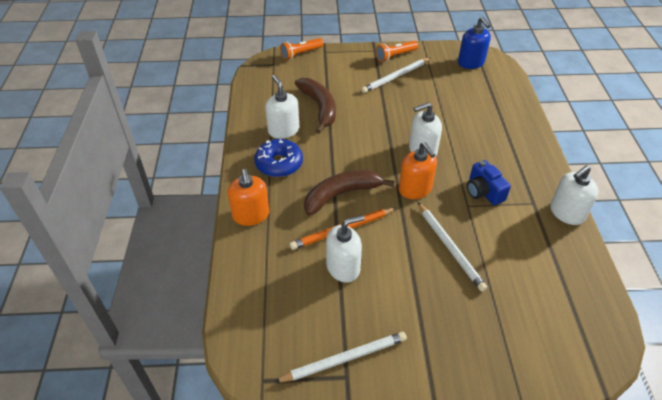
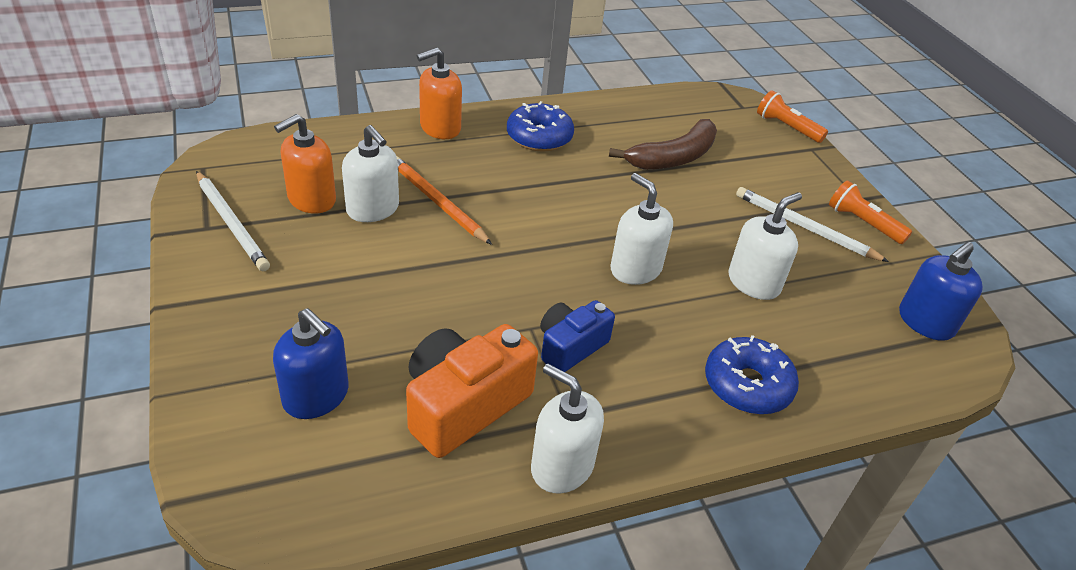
camera: 70 degrees right, 5 degrees down
(283, 130) = (606, 132): white soap dispenser -> white soap dispenser (754, 283)
(342, 194) = (503, 195): brown banana -> none
(415, 189) = (543, 266): orange soap dispenser -> orange soap dispenser (311, 199)
(450, 247) = (434, 309): white pencil -> none
(511, 133) = (747, 385): none -> blue donut
(522, 315) = (316, 396): none -> blue soap dispenser
(527, 245) = (464, 405): none -> orange camera

